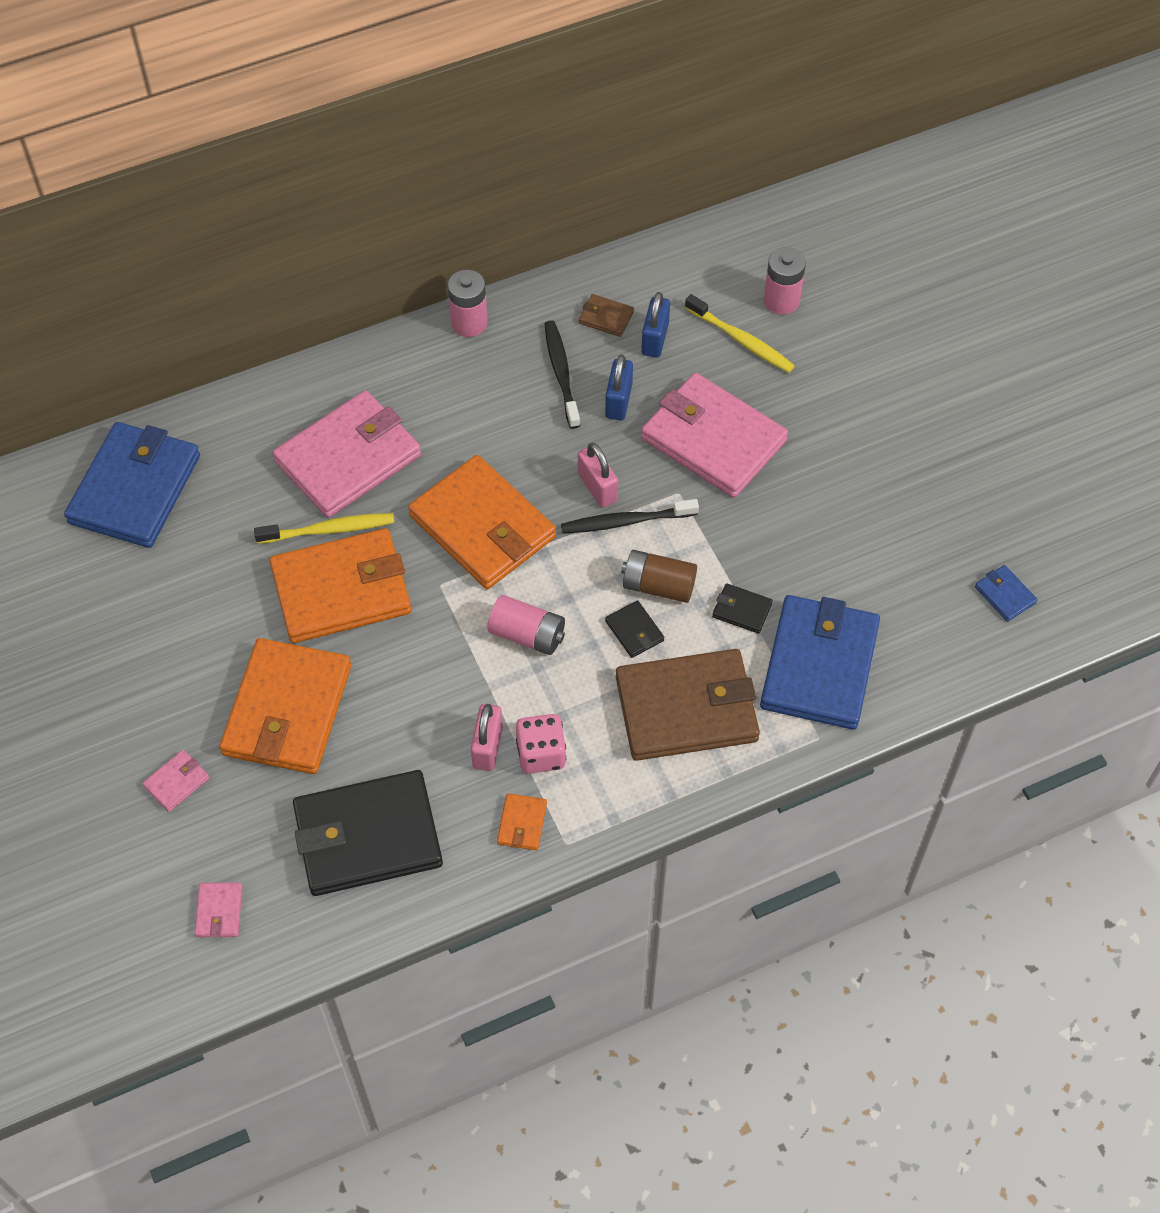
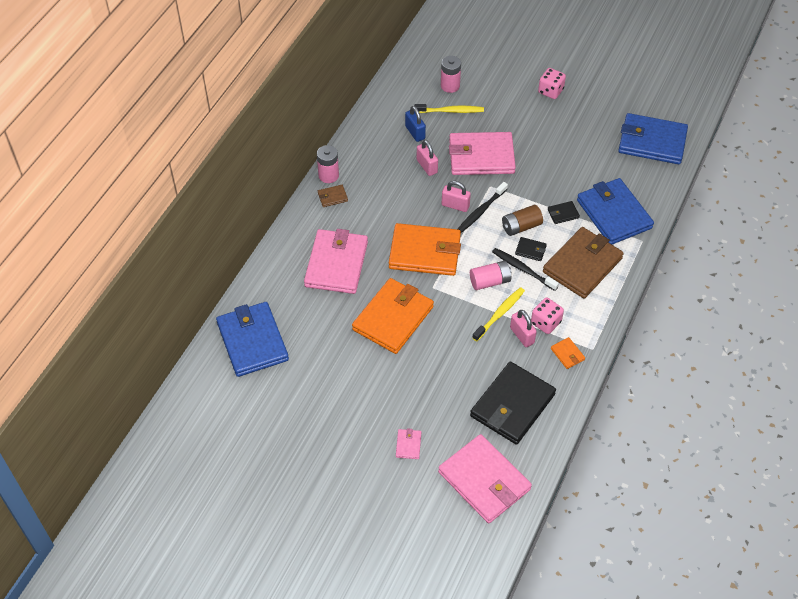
camera: 40 degrees left, 5 degrees down
(219, 911) = (484, 481): pink wallet -> pink wallet, size x2.45
(287, 710) = (424, 382): orange wallet -> none
(329, 530) = (360, 298): yellow toothbrush -> yellow toothbrush (499, 314)
(561, 373) = (391, 170): black toothbrush -> black toothbrush (523, 269)
(605, 317) = (385, 137): brown wallet -> brown wallet (332, 197)
(618, 401) = (427, 166): blue padlock -> pink padlock
(928, 408) = (550, 91): none -> pink dice
(1005, 595) = (652, 142): blue wallet -> blue wallet, size x2.45

